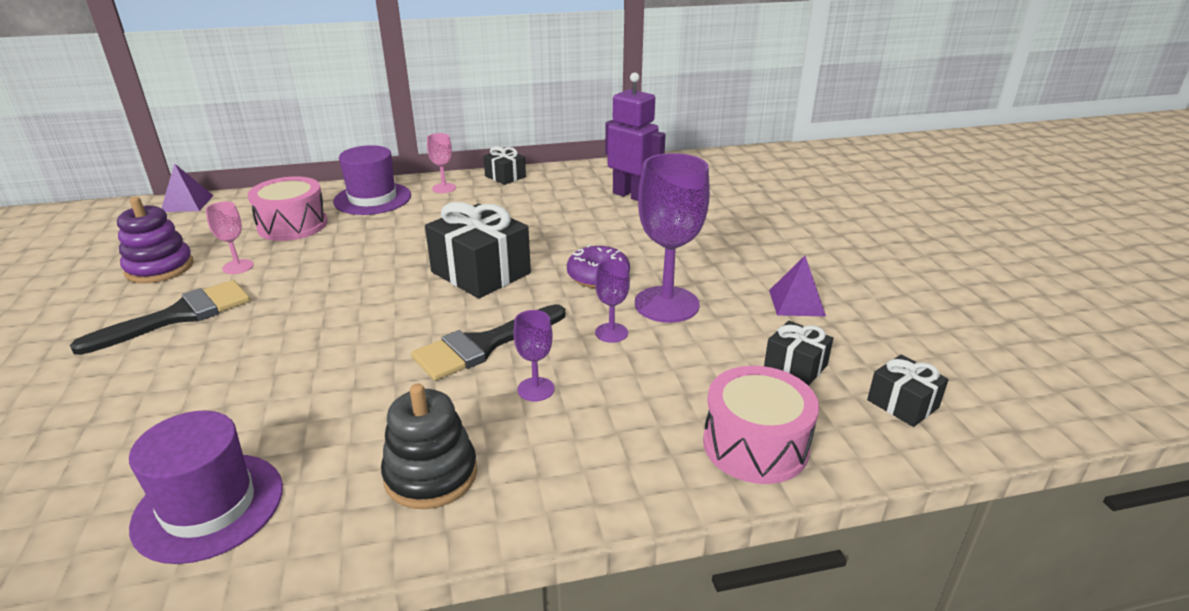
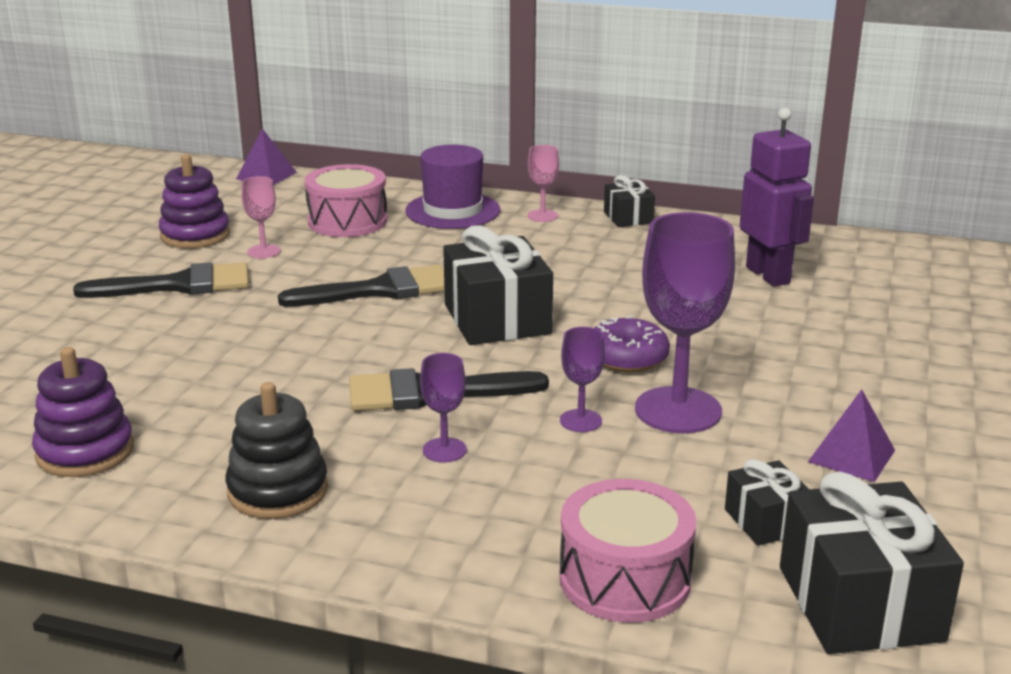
camera: 30 degrees right, 5 degrees down
(209, 506) = (85, 451): purple hat -> purple stacking toy
(368, 274) = (379, 290): none -> black brush
(902, 404) = (859, 603): black gift -> black gift, size x1.89

